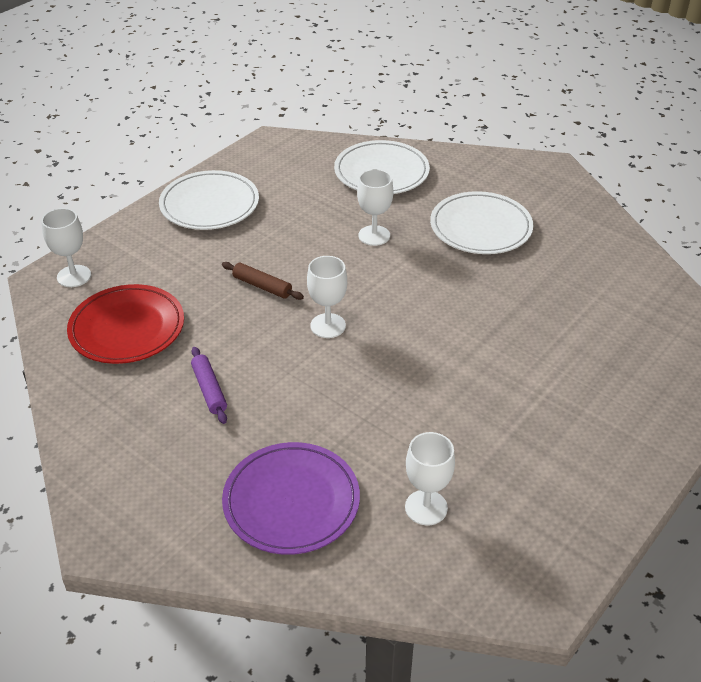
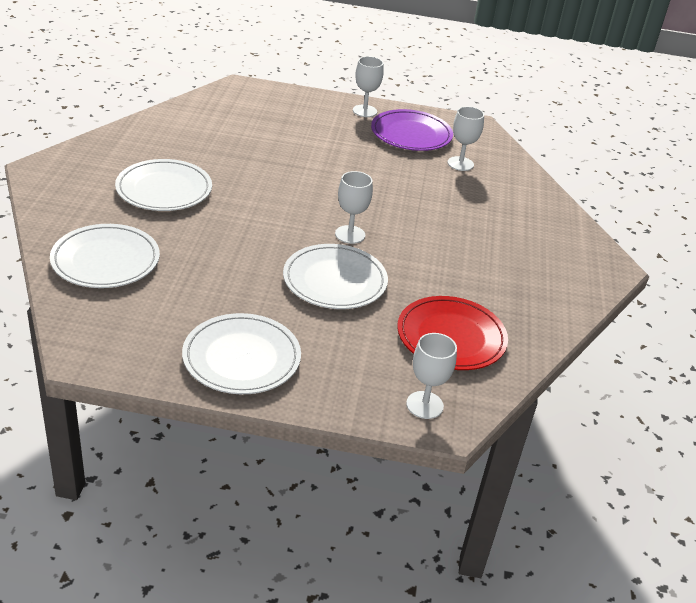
camera: 125 degrees left, 5 degrees down
(209, 390) = (465, 269): purple rolling pin -> none
(262, 286) = (335, 281): brown rolling pin -> white plate
(291, 501) = (508, 208): purple plate -> purple plate (411, 134)
(374, 235) = (216, 240): white goblet -> white goblet (364, 111)

